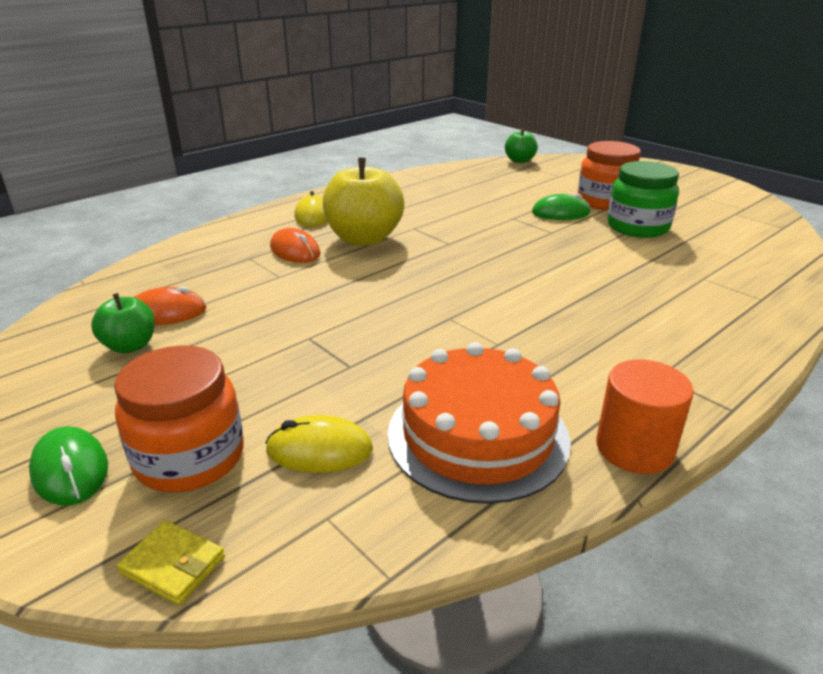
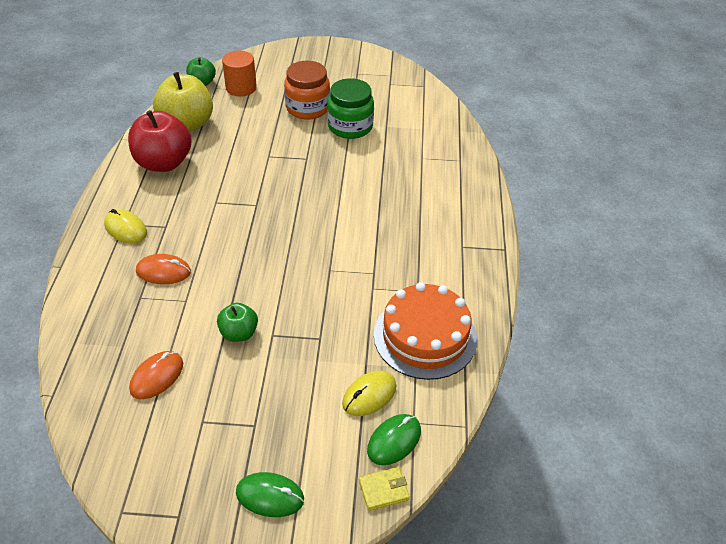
camera: 45 degrees left, 15 degrees up
(130, 346) = (175, 414): green apple -> green apple (239, 333)
(190, 458) = (317, 445): orange jar -> none
(364, 239) = (196, 232): yellow apple -> yellow apple (187, 124)
(409, 192) = (164, 163): none -> red apple
(560, 213) = (292, 135): green mouse -> green mouse (394, 441)
(634, 448) = (488, 298): orange cylinder -> orange cylinder (241, 88)

